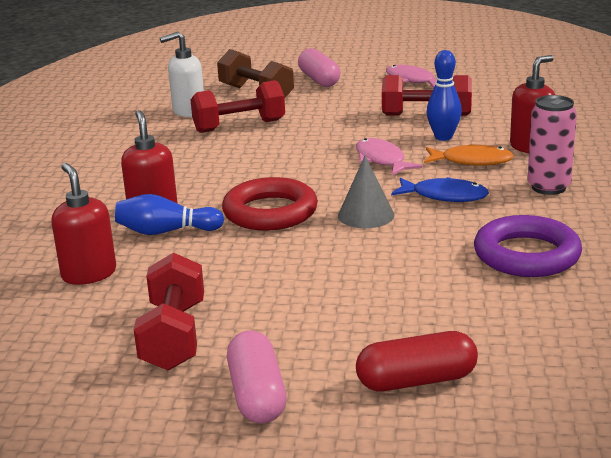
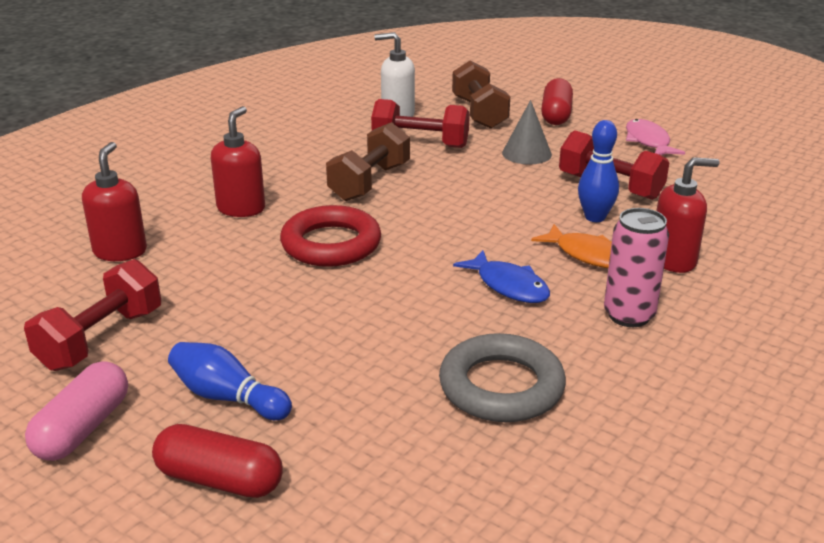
camera: 30 degrees right, 5 degrees up
(166, 231) = (226, 232): blue bowling pin -> blue bowling pin (227, 397)
(237, 163) = (369, 182): none -> brown dumbbell
(319, 80) = (556, 115): pink capsule -> red capsule
(366, 215) = (408, 279): grey cone -> grey cone (526, 153)
(381, 160) = (501, 223): pink fish -> none
(526, 255) = (501, 386): purple ring -> grey ring

